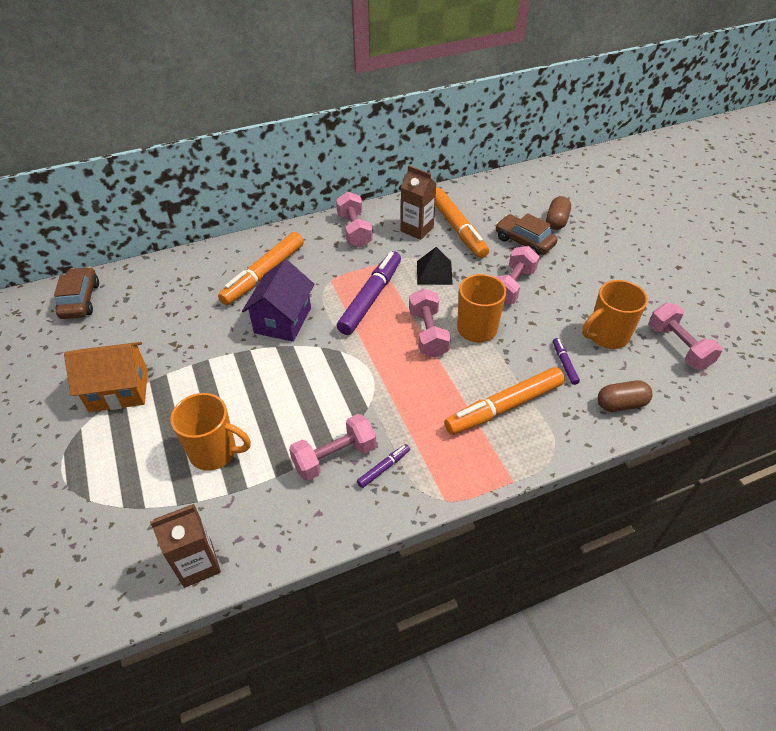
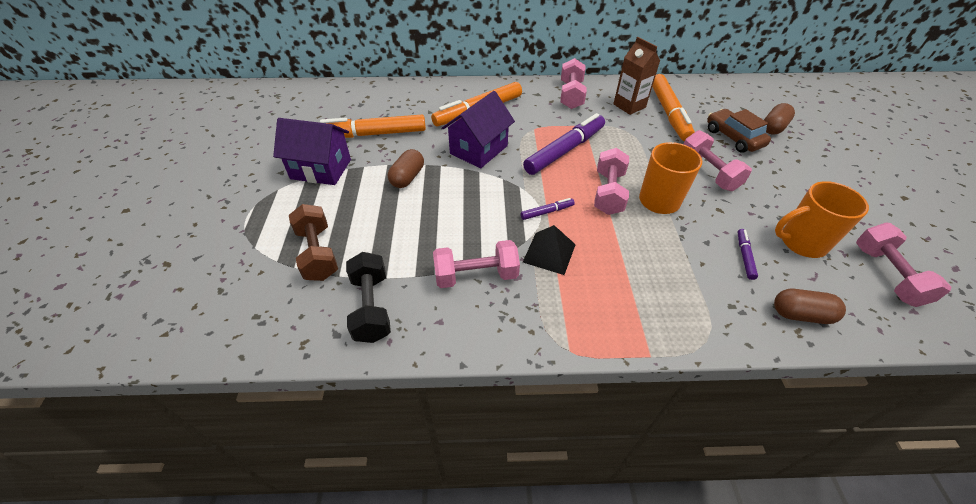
camera: 20 degrees right, 0 degrees up
(80, 300) = (326, 97): brown car -> none
(119, 390) = (321, 169): orange house -> purple house
(163, 485) = (318, 253): none -> brown dumbbell
(198, 564) = (312, 330): brown carton -> none
(214, 452) = (372, 239): orange mug -> none
(220, 373) = (407, 177): none -> brown capsule
(246, 521) = (371, 307): none -> black dumbbell
(384, 468) = (519, 300): purple marker -> purple marker (547, 212)
(434, 272) = (633, 143): black pyramid -> black pyramid (549, 253)
(504, 407) = (664, 279): orange marker -> orange marker (372, 134)
(512, 286) = (708, 172): pink dumbbell -> pink dumbbell turned 75 degrees counterclockwise

